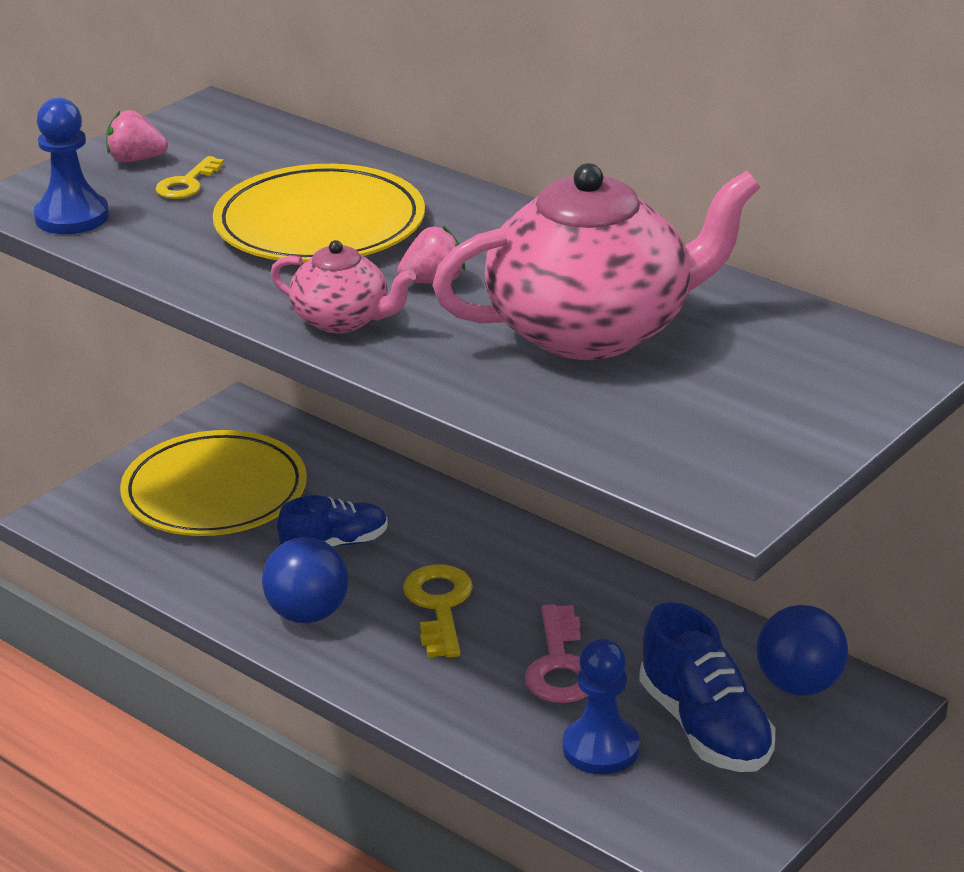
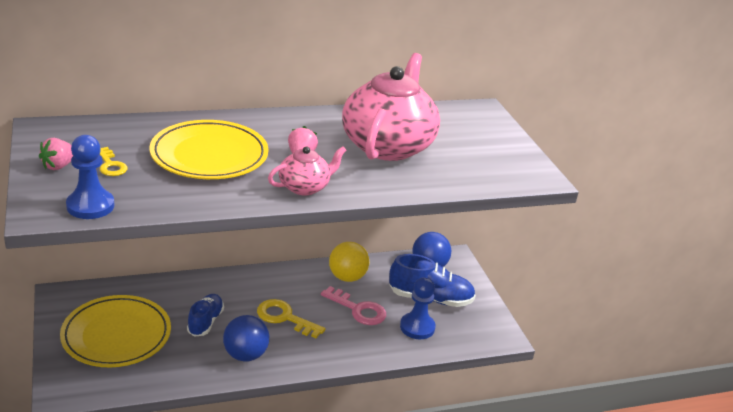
camera: 60 degrees left, 0 degrees up
(630, 614) = (347, 277): none -> yellow ball

